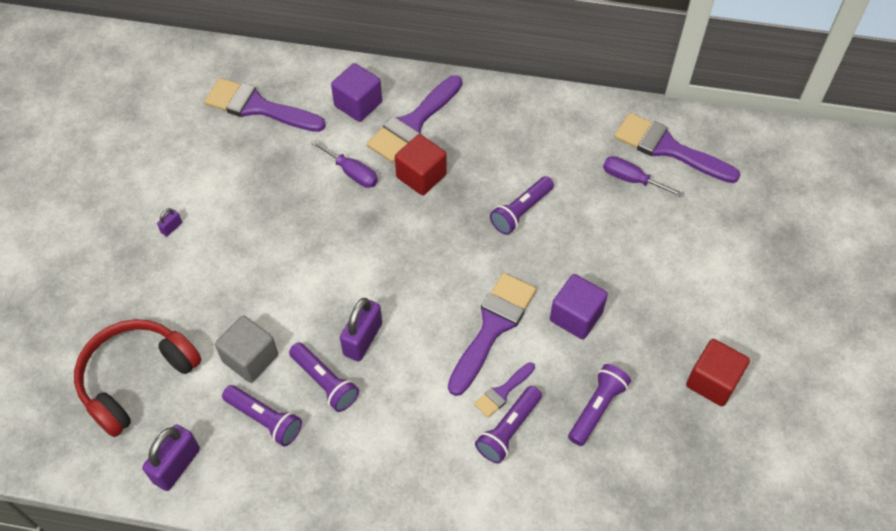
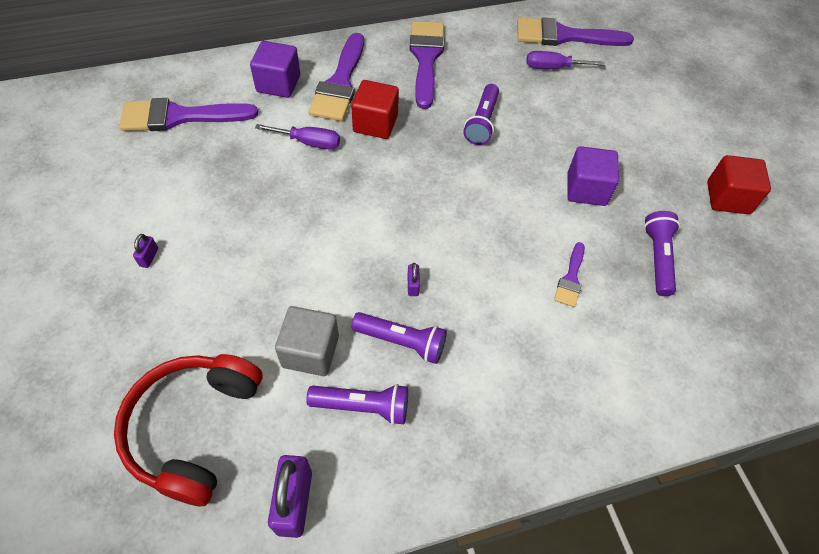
camera: 30 degrees left, 0 degrees up
(362, 339) = (413, 285): purple padlock -> purple padlock, size x0.48
(492, 327) = (524, 226): purple brush -> purple brush (426, 58)
(508, 430) = (599, 310): purple flashlight -> none

